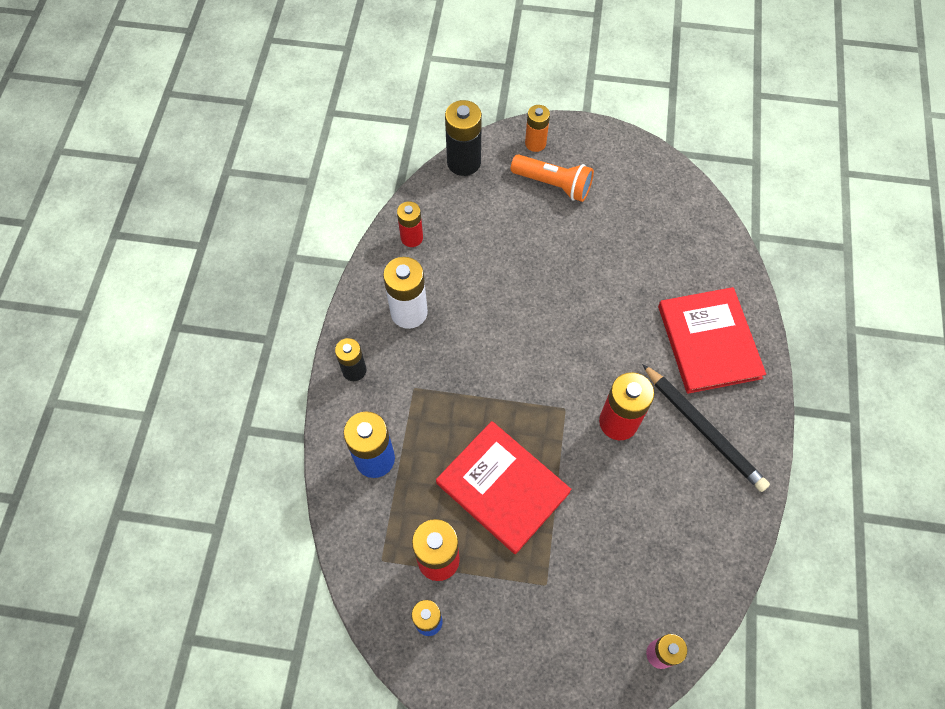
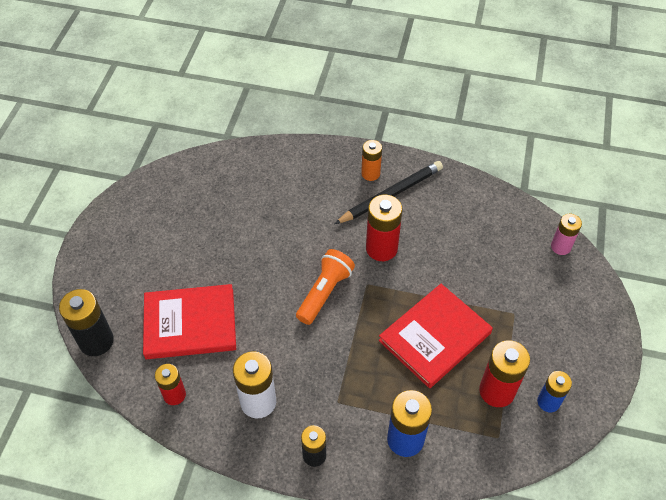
camera: 85 degrees left, 10 degrees down
(535, 143) = (91, 277): orange battery -> orange battery (370, 173)
(553, 184) = (142, 268): orange flashlight -> orange flashlight (324, 292)
(708, 342) = (318, 180): red book -> red book (190, 324)

